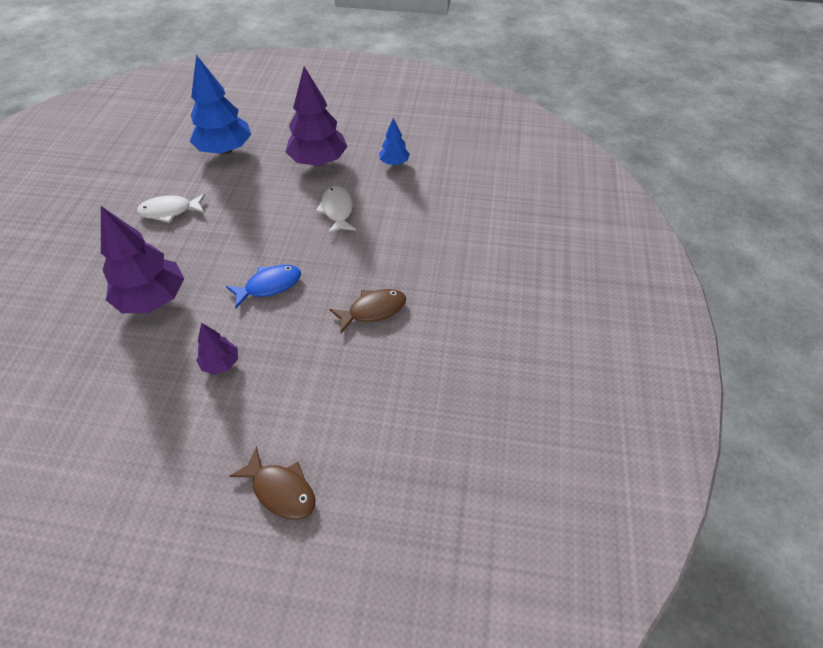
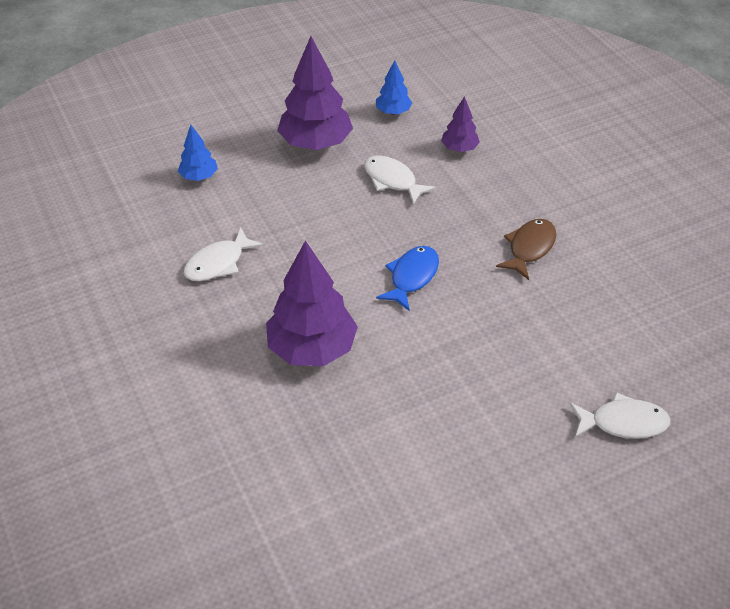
camera: 35 degrees left, 5 degrees down
(220, 363) = (451, 363): purple tree -> purple tree (459, 148)
(225, 150) = (199, 176): blue tree -> blue tree, size x0.51
(281, 490) = (623, 422): brown fish -> white fish

